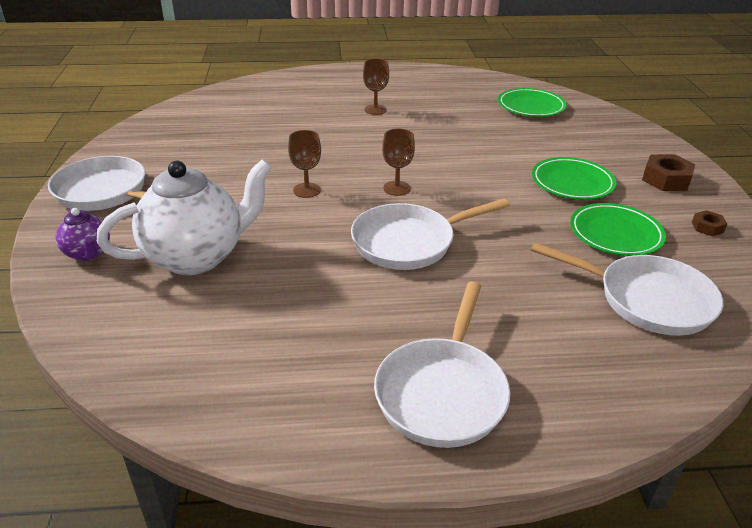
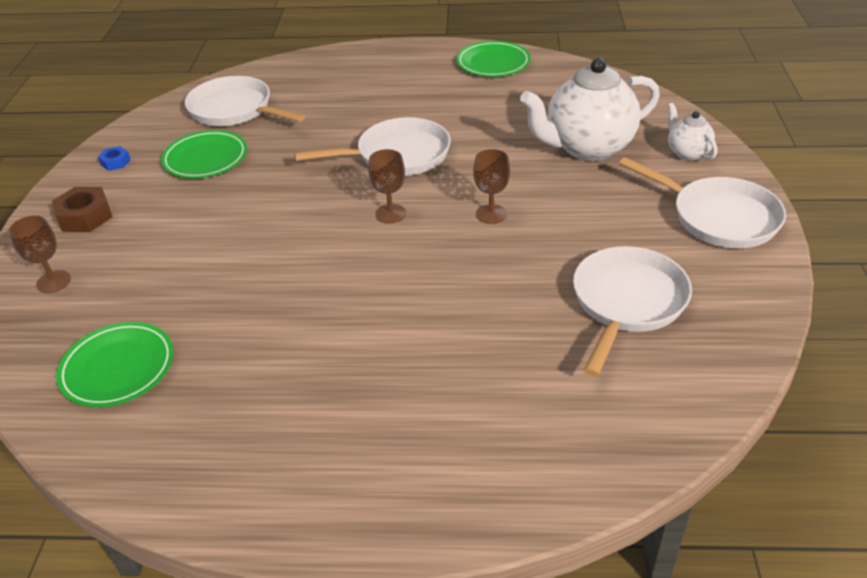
camera: 170 degrees left, 5 degrees up
(88, 253) = (687, 153): purple teapot -> white teapot
(375, 110) = (378, 369): brown goblet -> brown goblet (53, 282)
(442, 392) = (408, 69): white pan -> white pan (627, 303)
(572, 182) = (192, 215): green plate -> green plate (493, 63)
(707, 227) = (115, 162): brown nut -> blue nut

